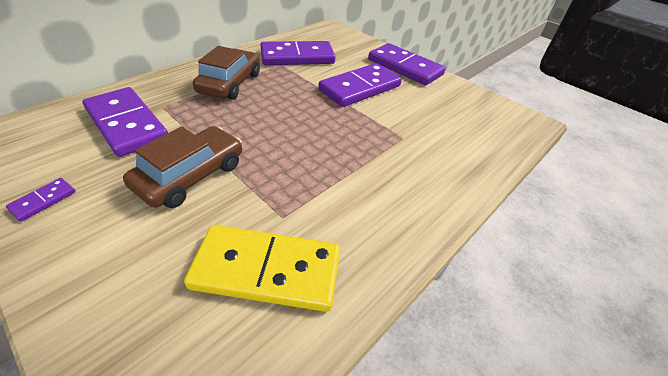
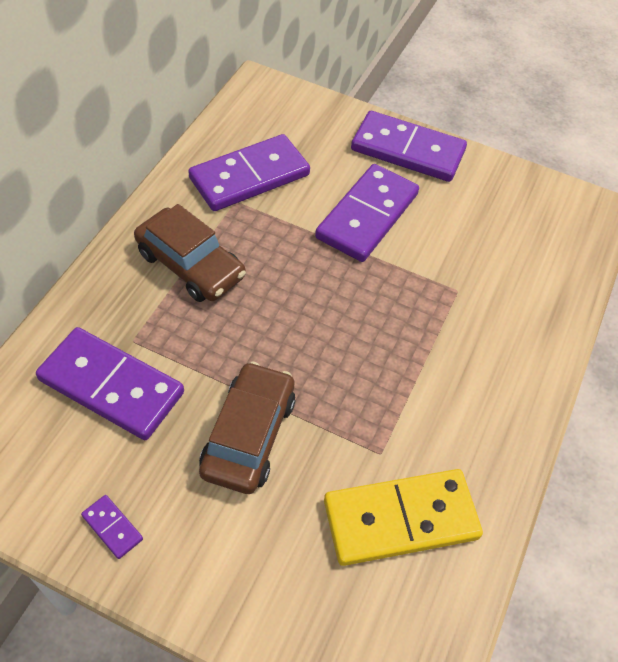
camera: 20 degrees left, 10 degrees up
(43, 201) = (112, 527): purple domino -> purple domino turned 60 degrees counterclockwise
(230, 83) = (190, 265): brown car -> brown car turned 135 degrees clockwise

